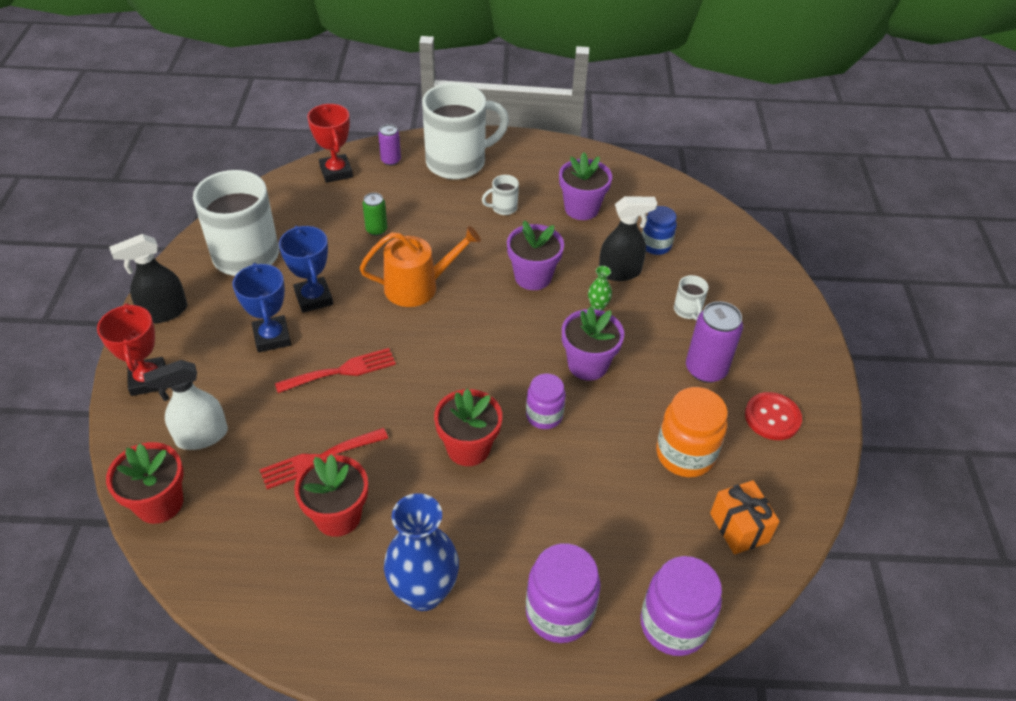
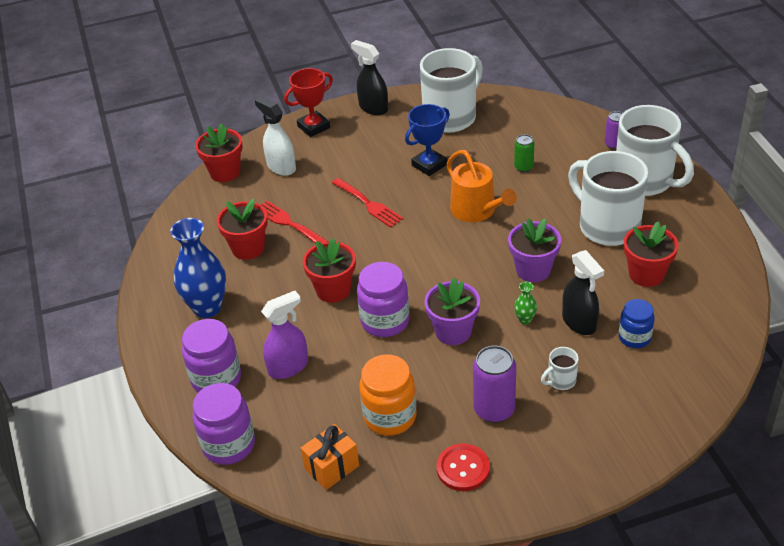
camera: 75 degrees right, 5 degrees down
(272, 337) = (380, 161): blue trophy -> none
(336, 172) = (574, 122): red trophy -> none
(503, 208) = (607, 226): white mug -> white mug, size x2.43
(544, 416) = (385, 321): purple jar -> purple jar, size x1.56
(572, 528) = (288, 367): none -> purple spray bottle
(581, 209) = (646, 274): purple flower pot -> red flower pot

